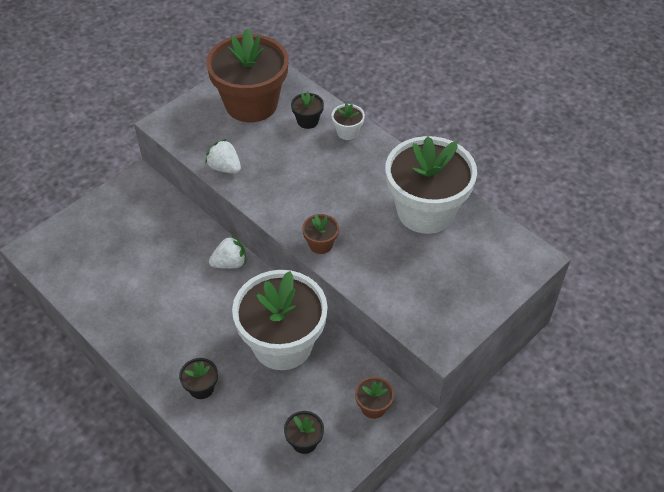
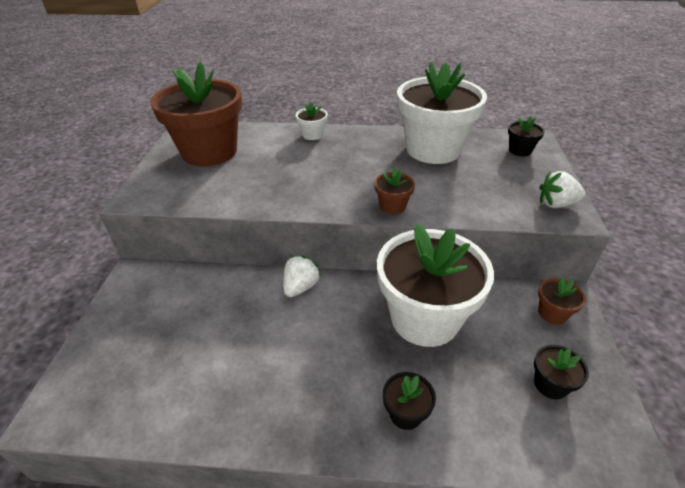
camera: 40 degrees left, 10 degrees down
(225, 168) = (237, 200): white strawberry -> white strawberry (556, 204)
(307, 121) = (272, 142): black flower pot -> black flower pot (520, 150)

